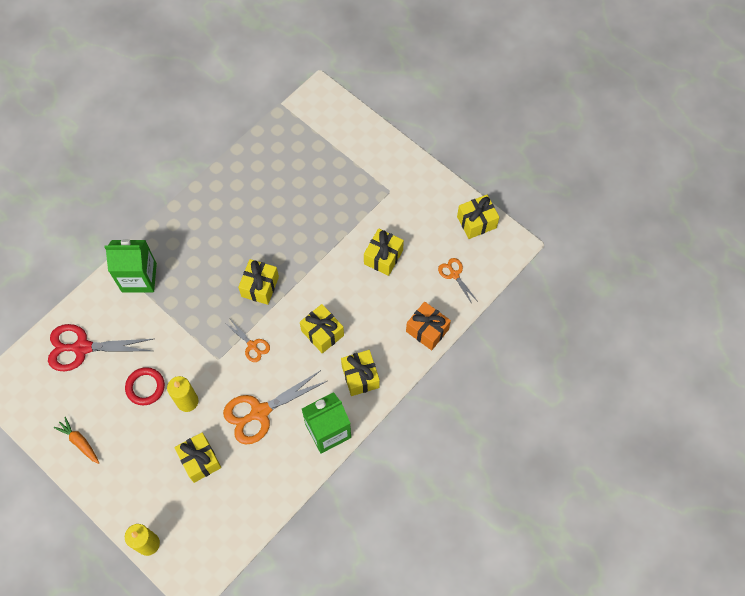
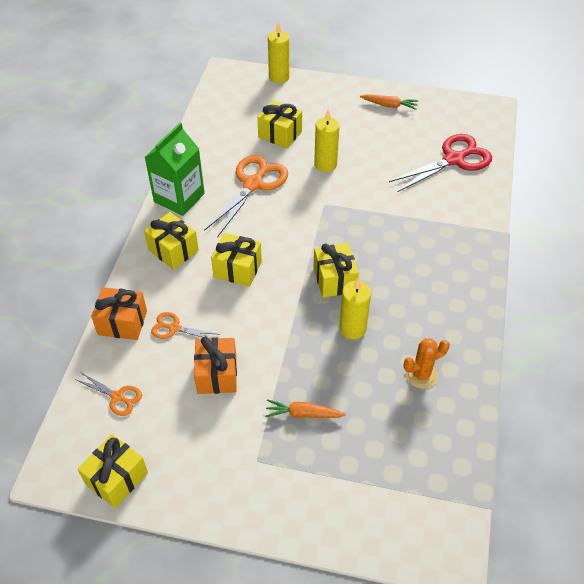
camera: 150 degrees right, 15 degrees down
(139, 277) = (461, 231): green carton -> none
(145, 387) = (371, 158): red ring -> none
(252, 345) = (301, 228): orange scissors -> orange scissors (174, 328)
(257, 190) = (421, 375): none -> orange cactus
(275, 243) = (352, 328): none -> yellow candle
(345, 204) = (303, 414): none -> orange carrot
(383, 257) = (217, 374): yellow gift -> orange gift

